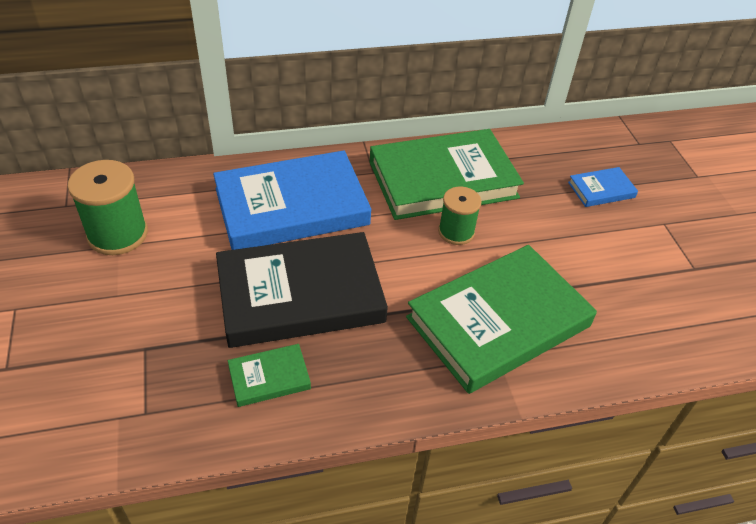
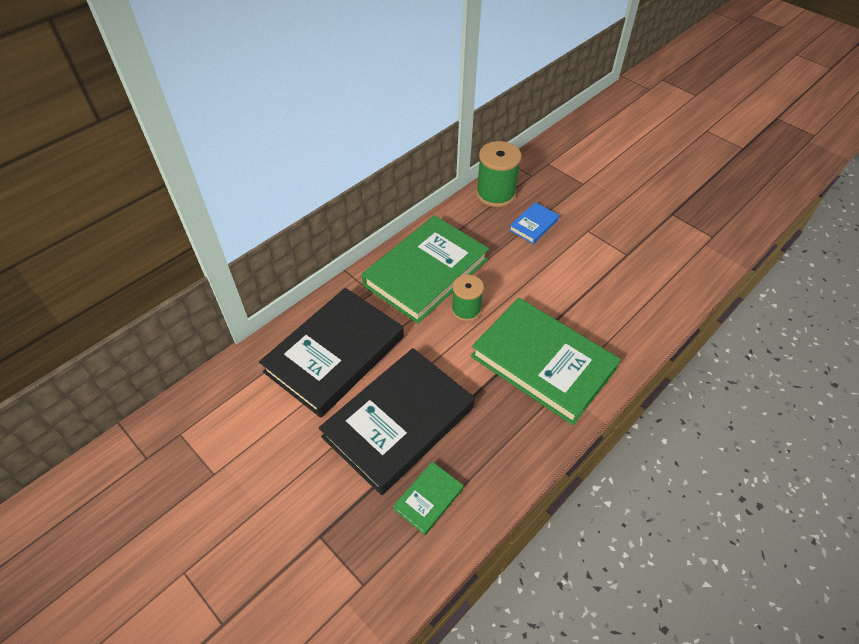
camera: 30 degrees left, 5 degrees up
(117, 234) = (215, 457): green spool -> green spool (495, 194)
(292, 207) = (335, 354): blue book -> black book
(498, 322) = (543, 363): green book -> green book turned 75 degrees counterclockwise

